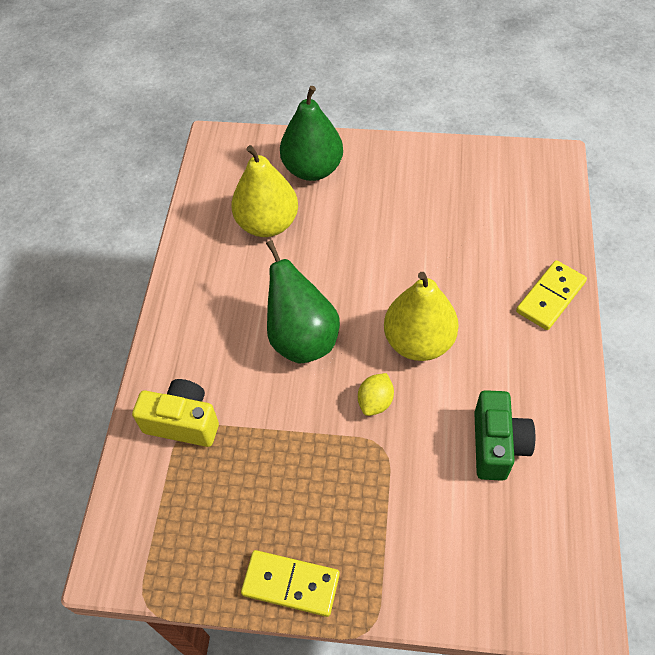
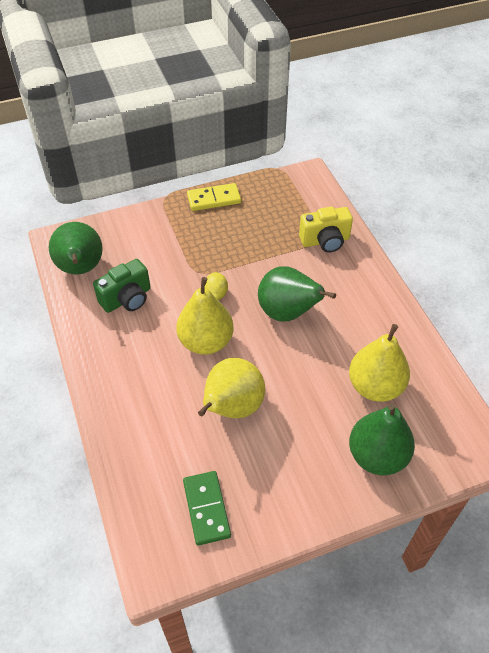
camera: 150 degrees right, 5 degrees down
(424, 258) = (232, 407): none -> yellow pear
(490, 185) = (206, 508): none -> green domino
(497, 445) = (127, 299): green camera -> green camera turned 105 degrees counterclockwise
(550, 297) = (118, 415): yellow domino -> none
(552, 530) = (81, 269): none -> green pear

